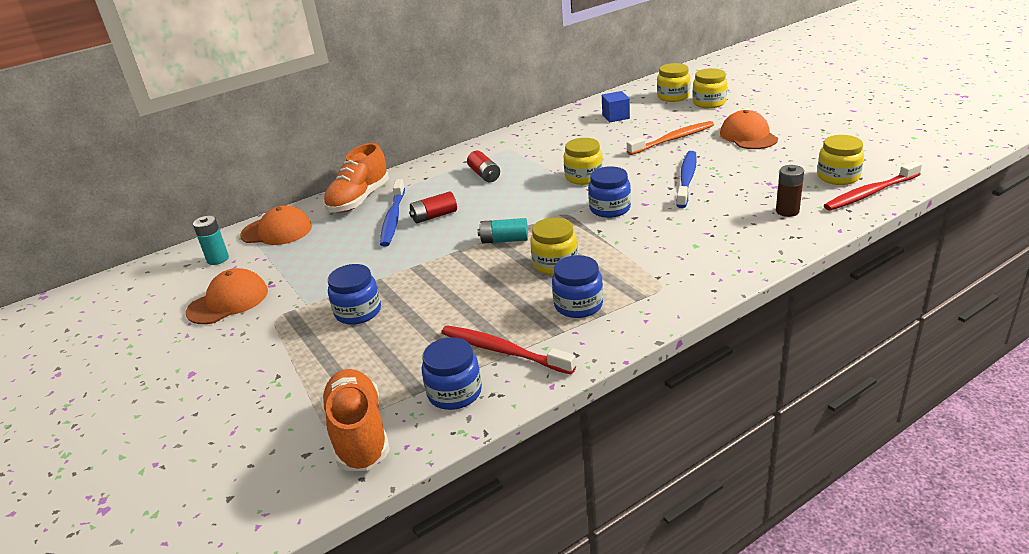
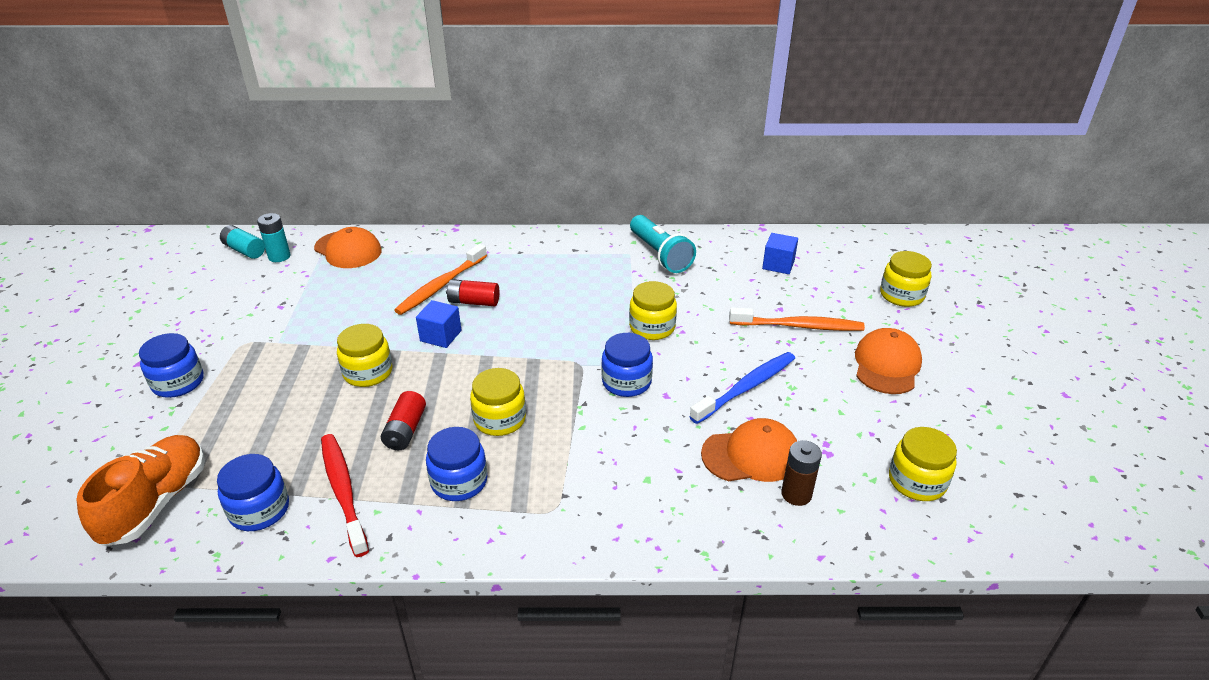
camera: 30 degrees right, 5 degrees up
(228, 301) = (237, 305): orange cap -> orange cap (751, 455)
(358, 312) = (300, 374): blue jar -> blue jar (178, 383)
(359, 200) = (441, 249): orange shoe -> none
(393, 219) = (440, 286): blue toothbrush -> orange toothbrush
(439, 243) = (440, 336): none -> blue cube
(484, 175) = (570, 275): red battery -> red battery (405, 430)
(504, 240) = (493, 364): turquoise battery -> turquoise battery (244, 250)
(531, 141) = (660, 255): none -> turquoise flashlight
(673, 96) = (872, 267): yellow jar -> yellow jar (368, 372)
(870, 193) = (924, 528): red toothbrush -> none

